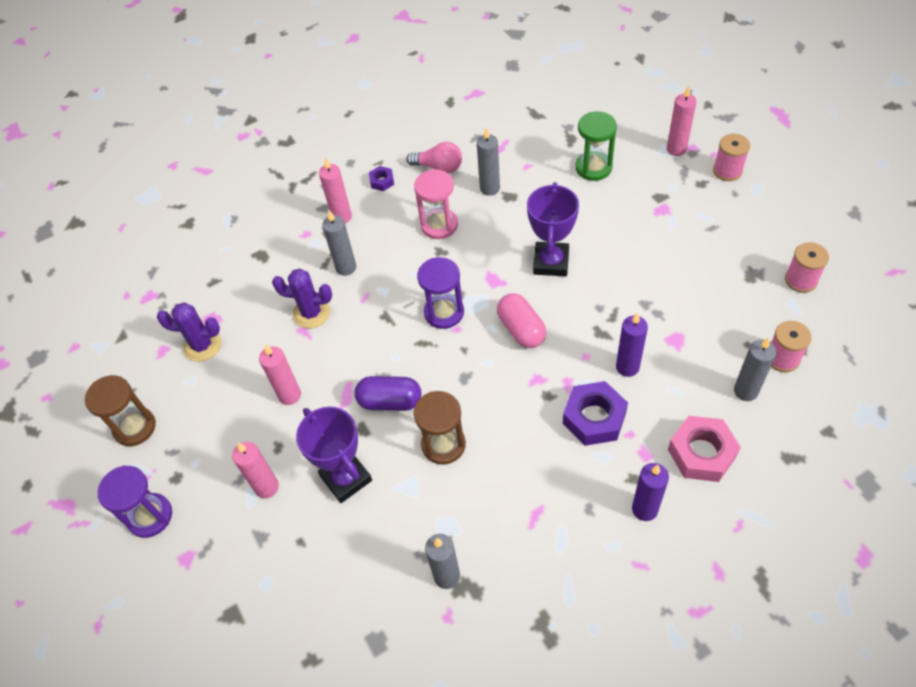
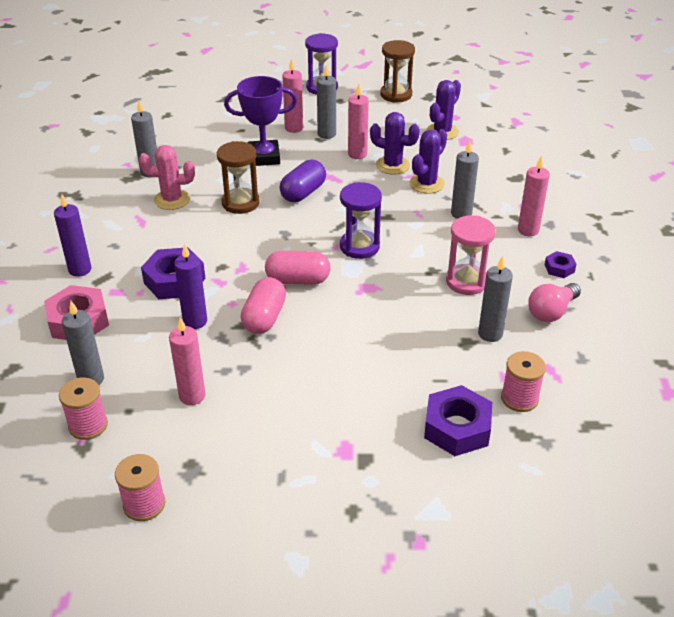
camera: 115 degrees right, 15 degrees down
(263, 446) = (326, 134): none -> grey candle
(293, 355) = (392, 165): none -> purple cactus
(481, 512) = (172, 200): none -> pink cactus
(551, 262) = (353, 331): purple trophy -> none
(583, 324) = (264, 318): none -> pink capsule
(593, 168) = (457, 428): green hourglass -> purple nut
(676, 149) = (428, 523): pink candle -> pink candle (192, 396)
(727, 171) = (350, 551): pink spool -> pink spool (519, 398)

